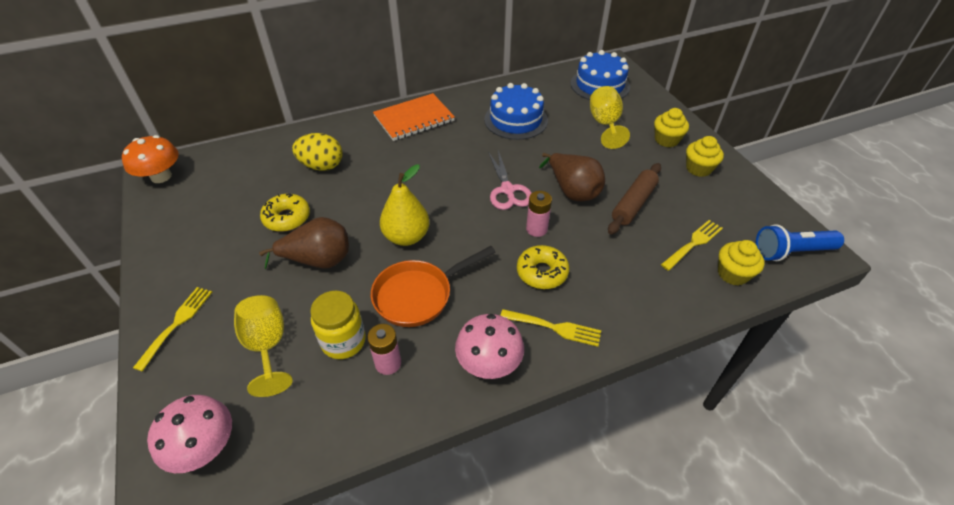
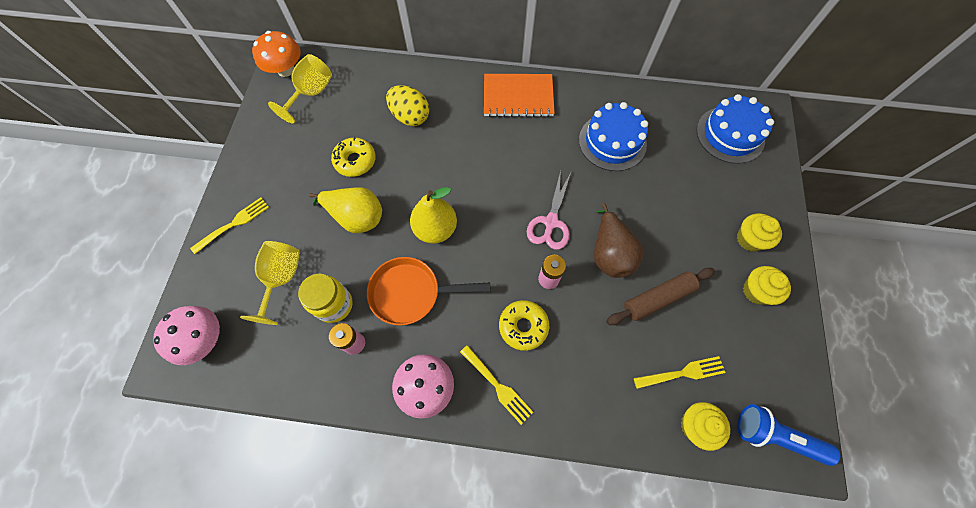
camera: 30 degrees right, 20 degrees up
(318, 260) = (356, 217): brown pear -> yellow pear
(605, 124) = (698, 189): yellow goblet -> yellow goblet (311, 93)

